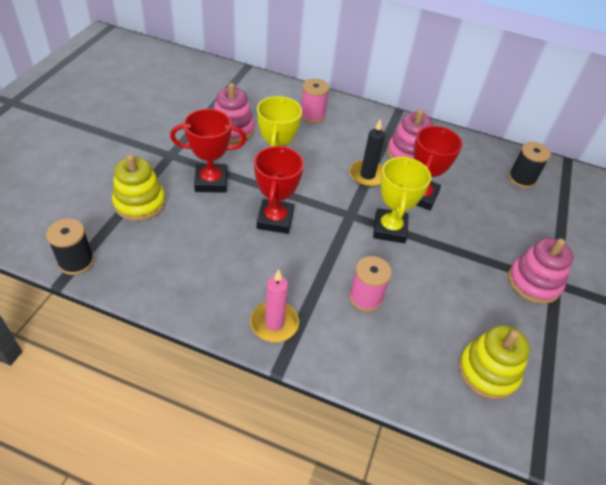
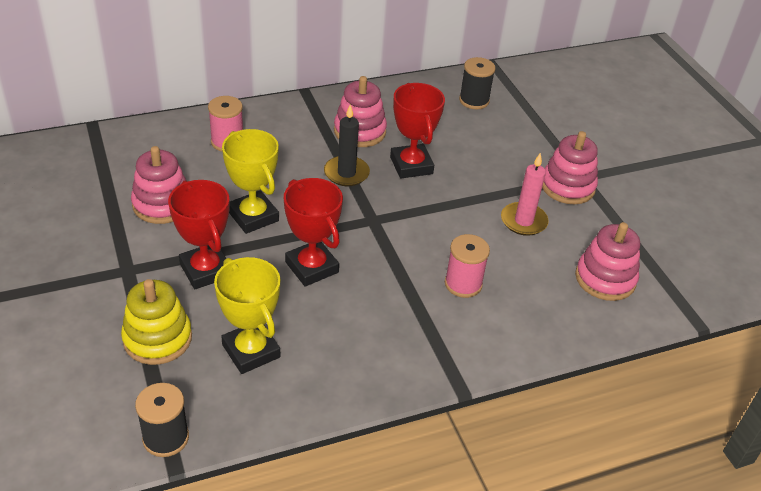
camera: 40 degrees left, 5 degrees down
(211, 181) = (205, 270): red trophy -> red trophy turned 75 degrees counterclockwise
(274, 323) = (416, 357): pink candle -> pink candle (523, 221)
(389, 229) = (418, 212): yellow trophy -> yellow trophy (251, 351)
(488, 371) = (605, 279): yellow stacking toy -> pink stacking toy

